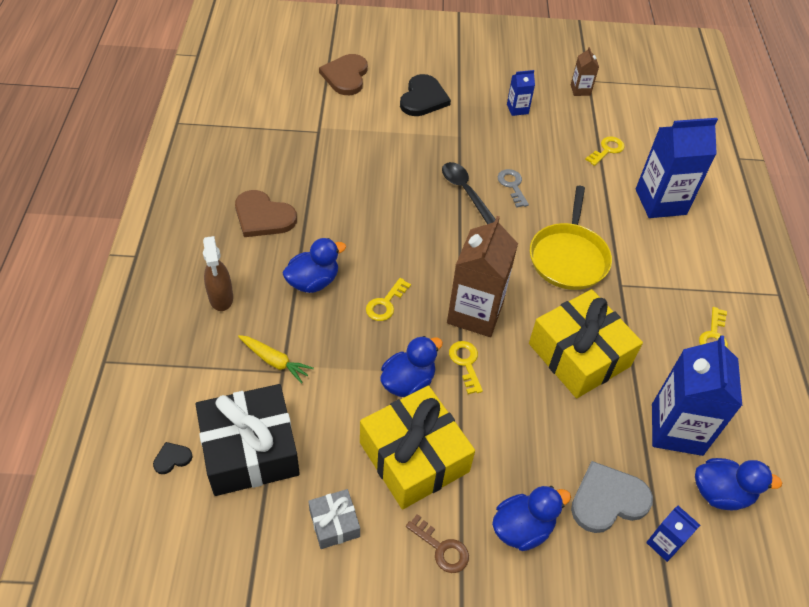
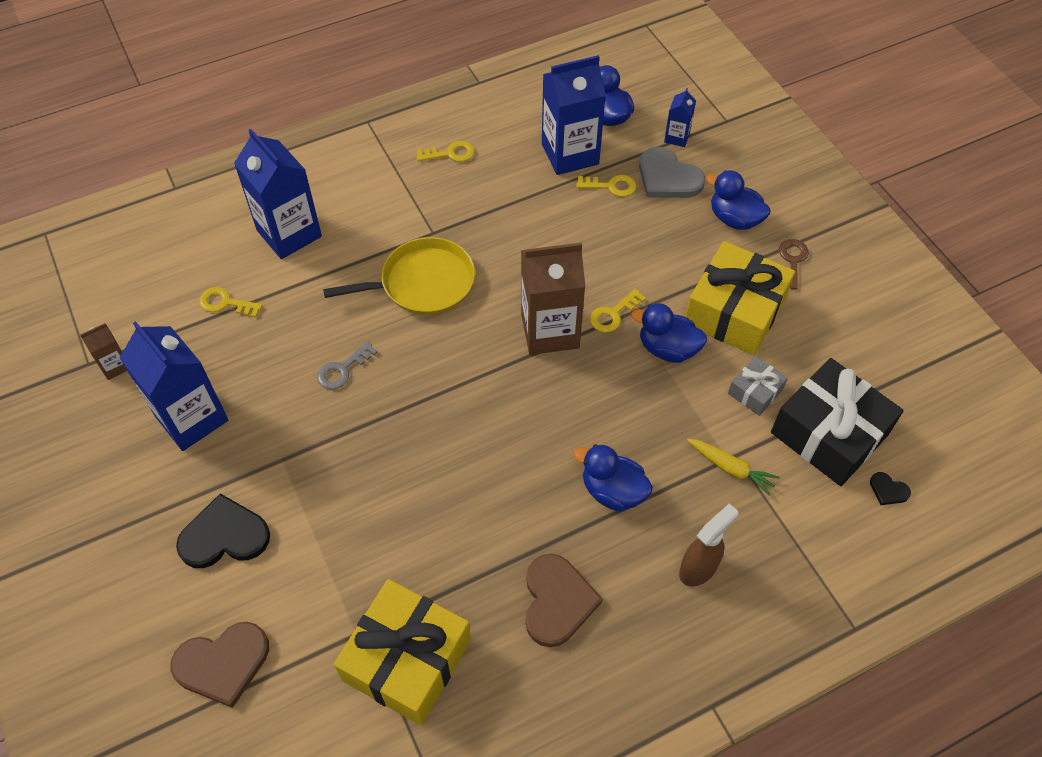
camera: 115 degrees left, 5 degrees up
(275, 361) = (731, 468): yellow carrot -> yellow carrot turned 120 degrees clockwise
(334, 523) = (834, 337): grey gift -> grey gift (755, 392)
(385, 304) = (593, 410): yellow key -> yellow key (611, 186)
(465, 191) = (380, 411): black spoon -> none
(517, 109) = (191, 418): blue carton -> blue carton, size x2.09
(579, 355) = (541, 237): yellow gift -> yellow gift (407, 660)

